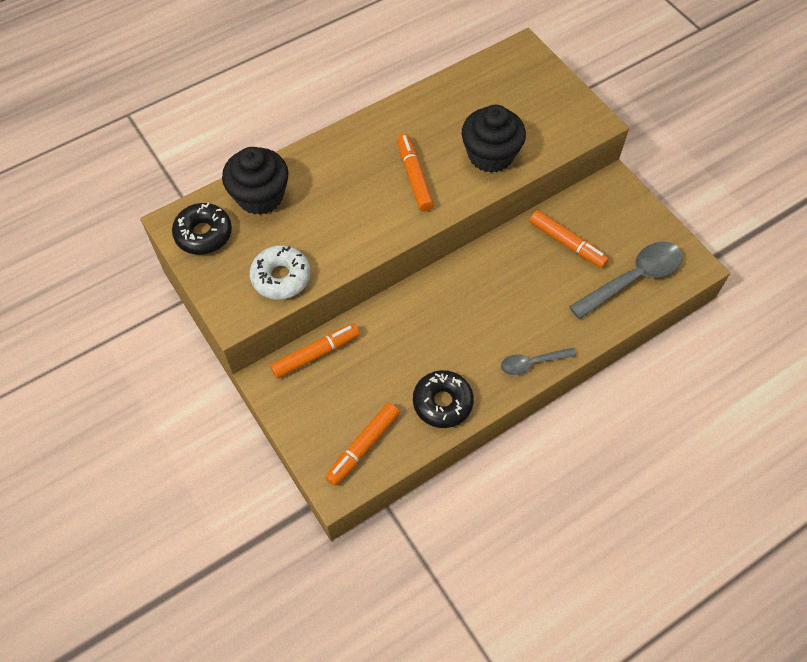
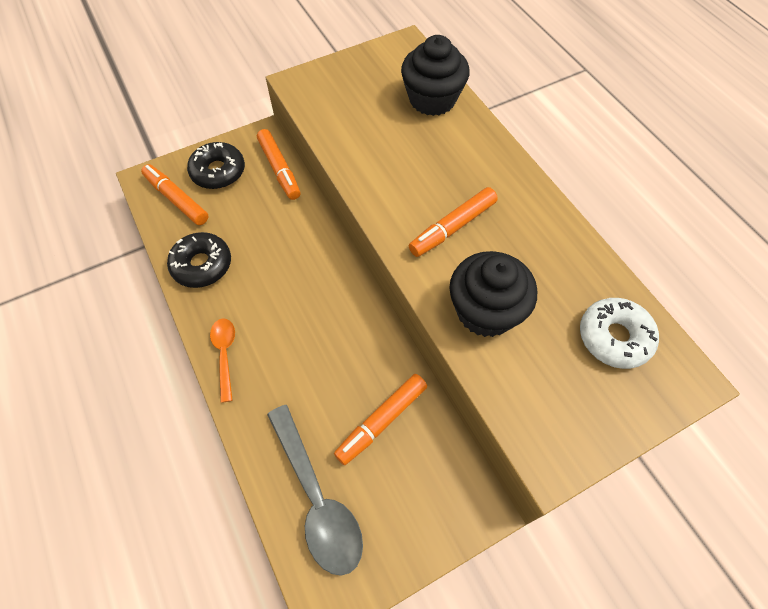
camera: 95 degrees right, 0 degrees up
(203, 234) = (390, 62): black donut -> black donut (218, 171)
(281, 277) = (333, 113): white donut -> white donut (614, 337)
(414, 177) = (452, 227): orange marker -> orange marker turned 150 degrees clockwise
(532, 363) = (225, 354): grey spoon -> orange spoon

